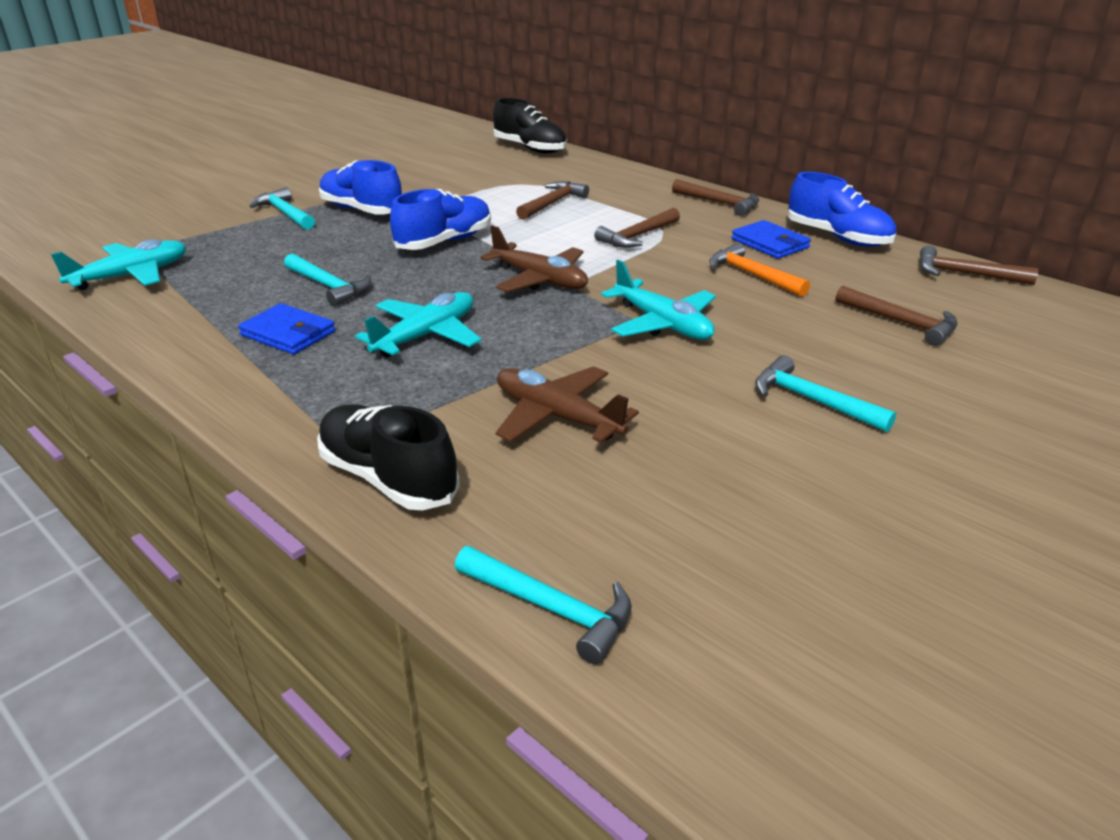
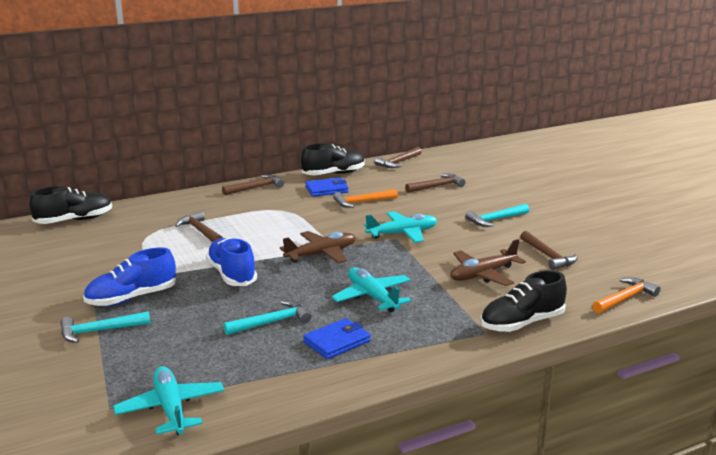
camera: 70 degrees left, 10 degrees down
(551, 608) = (625, 298): turquoise hammer -> orange hammer
(637, 236) = (283, 218): brown hammer -> brown hammer (548, 256)
(837, 237) = (333, 174): blue shoe -> black shoe

